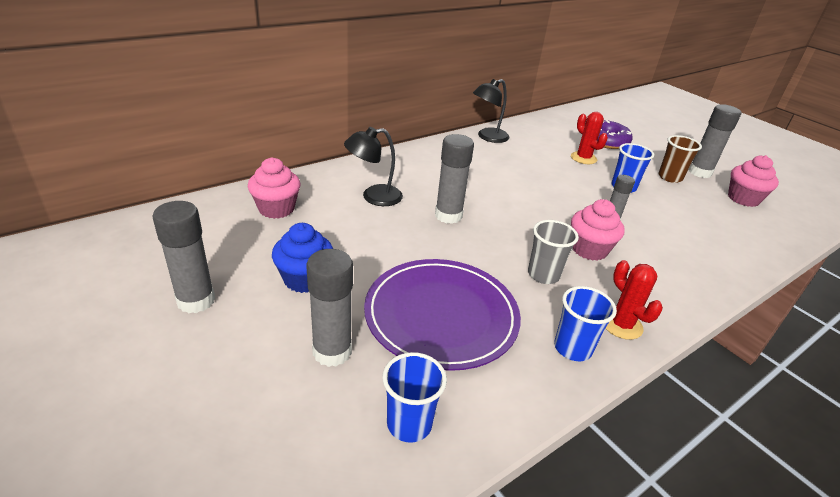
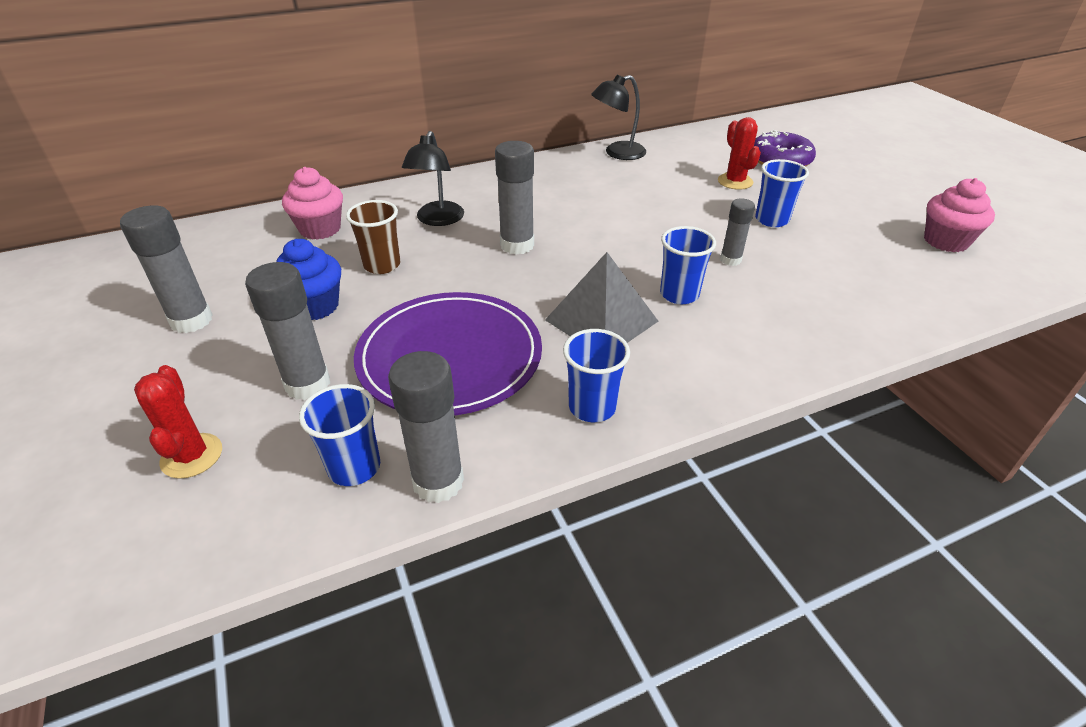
camera: 15 degrees right, 5 degrees up
(374, 197) = (437, 220): black lamp -> black lamp turned 75 degrees counterclockwise
(543, 275) = (601, 320): grey cup -> grey pyramid
(589, 249) = (679, 294): pink cupcake -> blue cup
(621, 325) = (672, 386): red cactus -> red cactus (192, 456)
(670, 177) = (848, 209): brown cup -> brown cup (382, 265)
(699, 172) = (898, 204): grey glue stick -> grey glue stick (438, 482)

